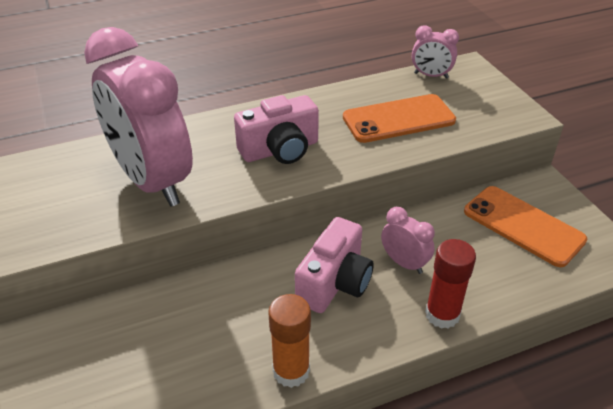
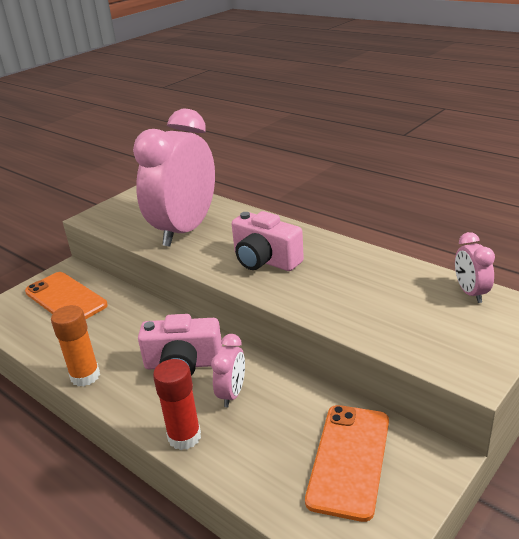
camera: 65 degrees right, 10 degrees down
(398, 119) = (370, 299): orange phone -> orange phone (65, 298)

